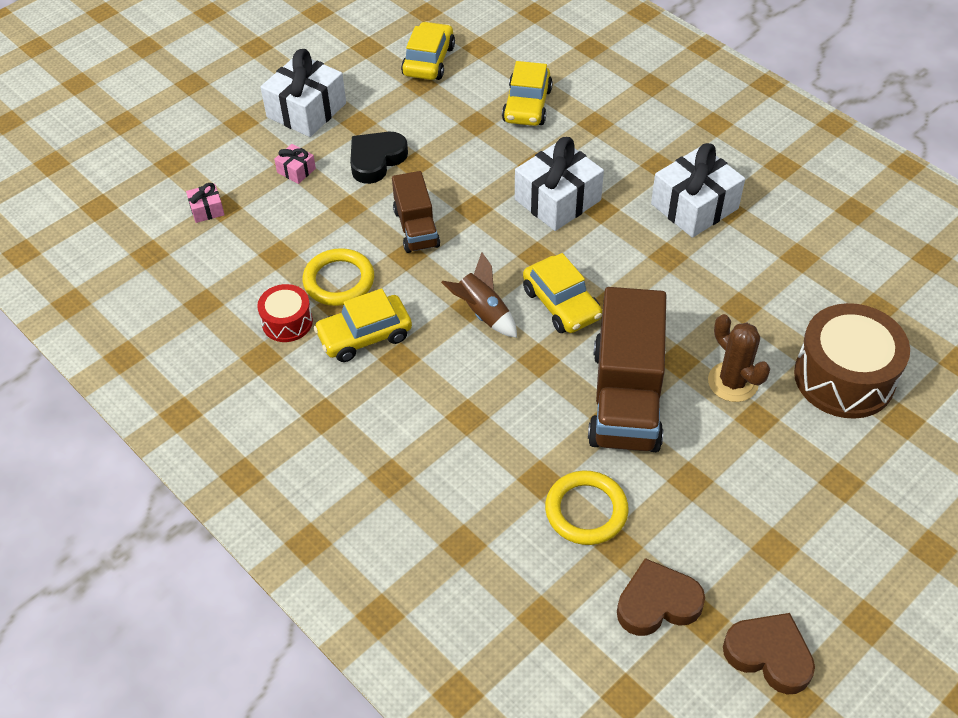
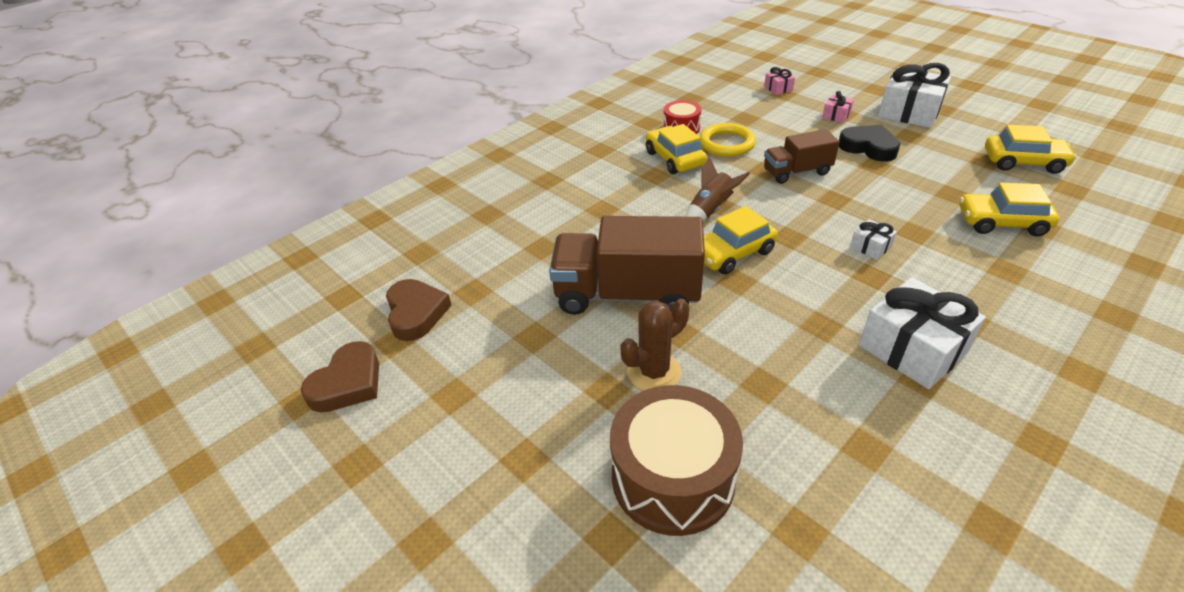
camera: 90 degrees right, 10 degrees down
(557, 200) = (870, 247): white gift -> white gift, size x0.46
(586, 510) = (509, 272): yellow ring -> none

